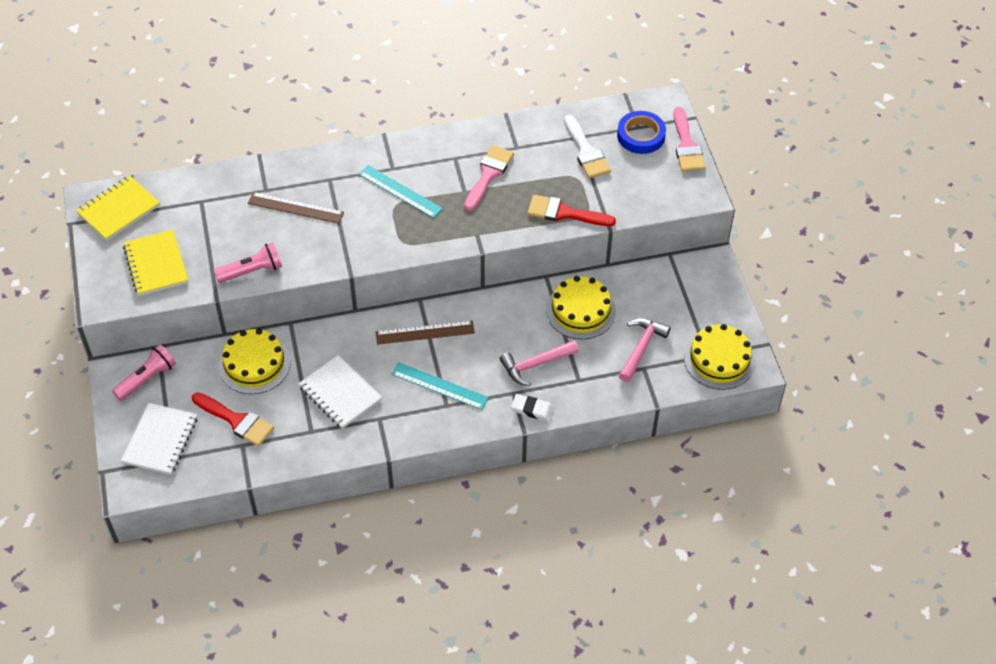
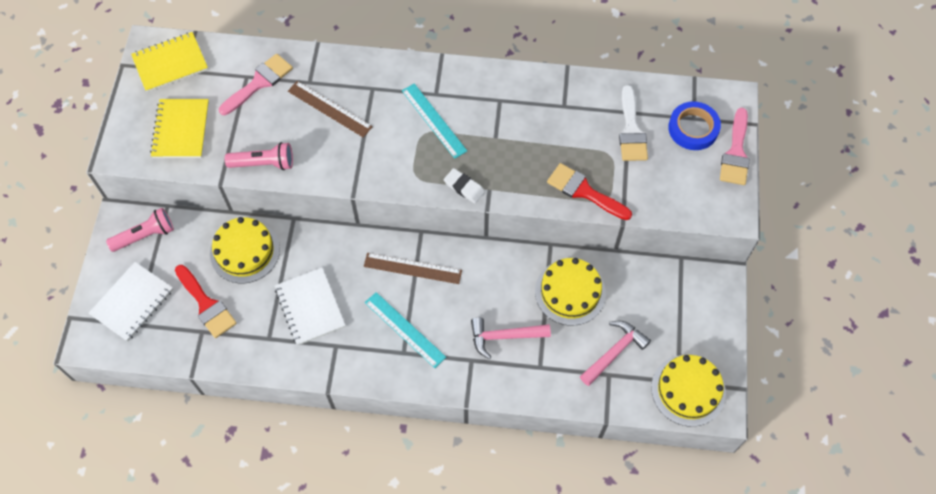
camera: 20 degrees right, 10 degrees up
(488, 174) = (525, 127): pink brush -> pink brush (259, 83)
(532, 409) = (483, 384): white eraser -> white eraser (464, 187)

